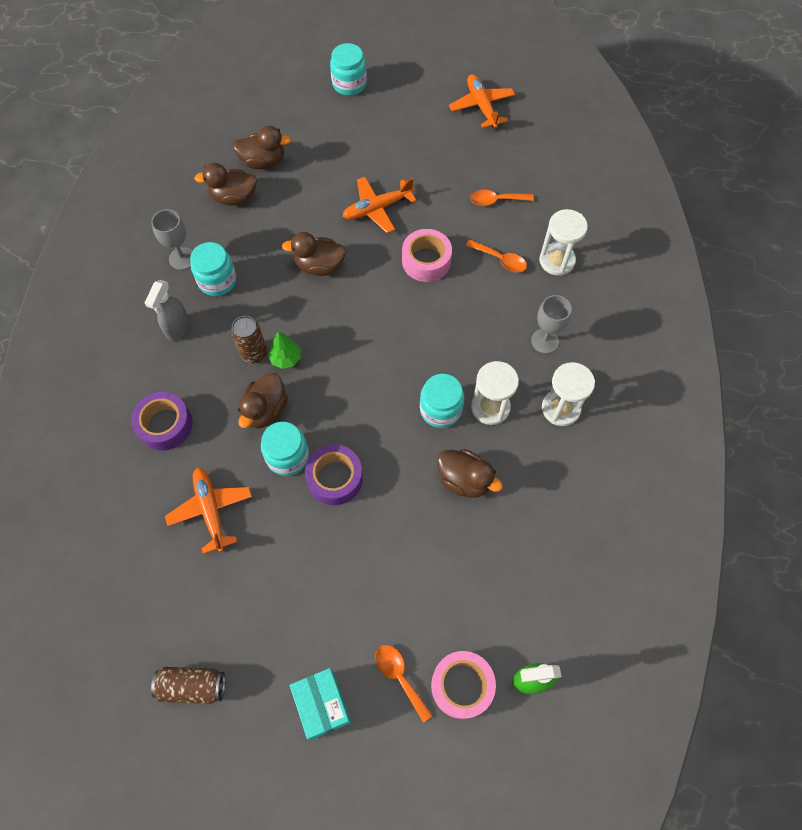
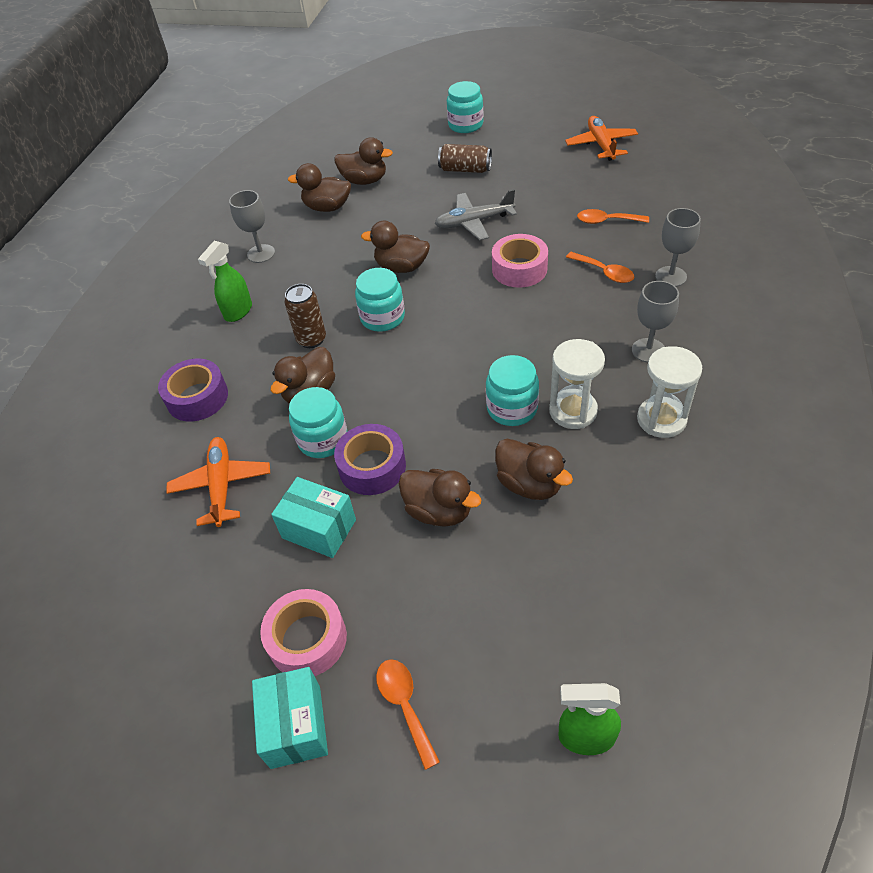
camera: 15 degrees right, 15 degrees down
(177, 328) = (238, 312): grey spray bottle -> green spray bottle
(192, 686) = (141, 678): brown can -> brown can (465, 169)
(217, 281) = (291, 274): turquoise jar -> turquoise jar (382, 317)
(285, 358) = (345, 346): green tree -> none
(303, 540) = (319, 529): none -> turquoise box
(377, 209) = (473, 222): orange plane -> grey plane
(397, 513) = (439, 511): none -> brown duck
(462, 686) = (487, 730): pink tape -> pink tape (307, 639)
(557, 261) = (671, 276): white hourglass -> grey goblet

